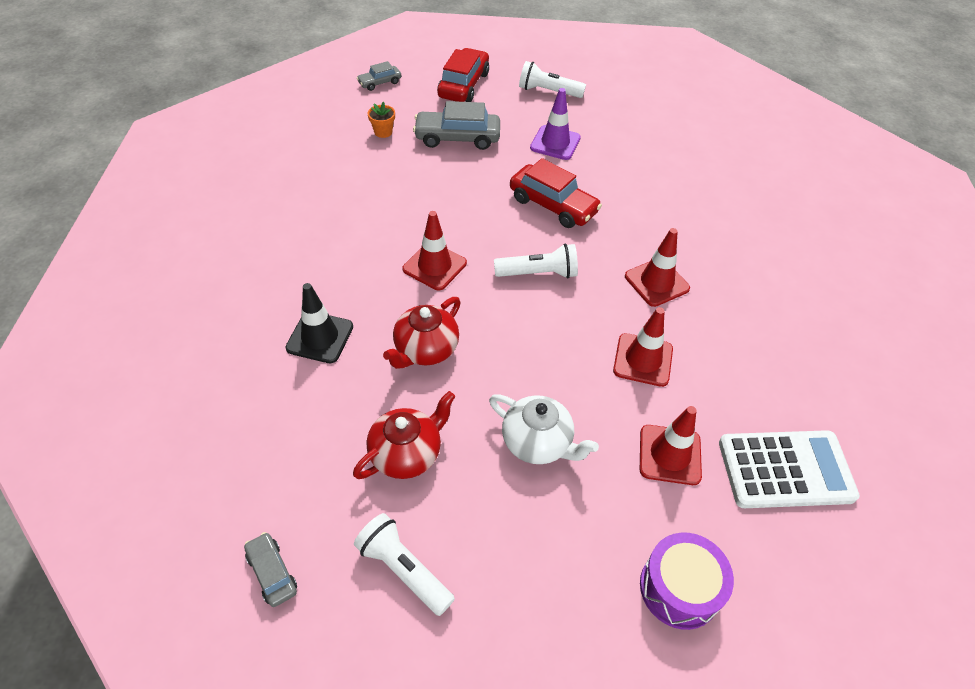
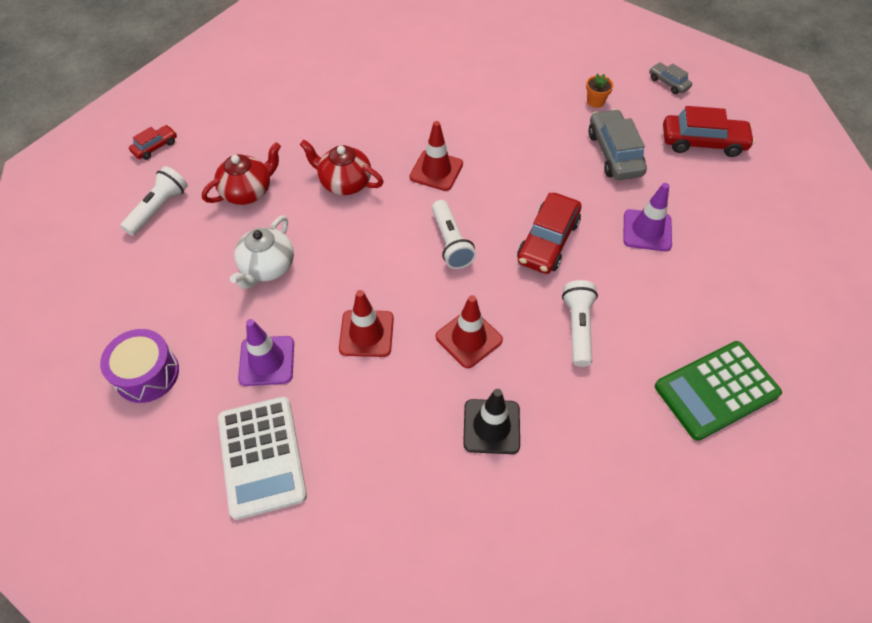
camera: 80 degrees right, 5 degrees up
(272, 573) = (155, 147): grey car -> red car
(320, 337) = (343, 121): black traffic cone -> black traffic cone (491, 426)
(407, 453) = (248, 191): red teapot -> red teapot turned 75 degrees counterclockwise
(548, 91) = (735, 212): white flashlight -> white flashlight (578, 327)
(670, 455) = (267, 361): red traffic cone -> purple traffic cone
(718, 150) = (716, 390): none -> green calculator

